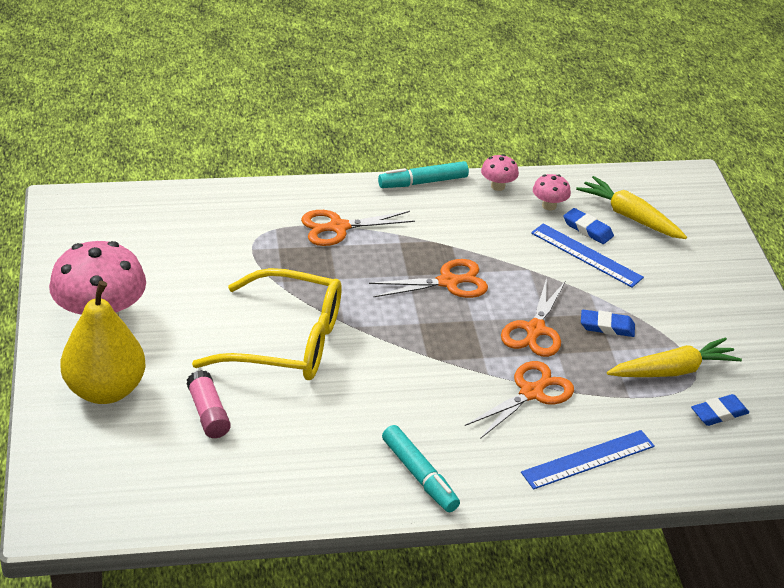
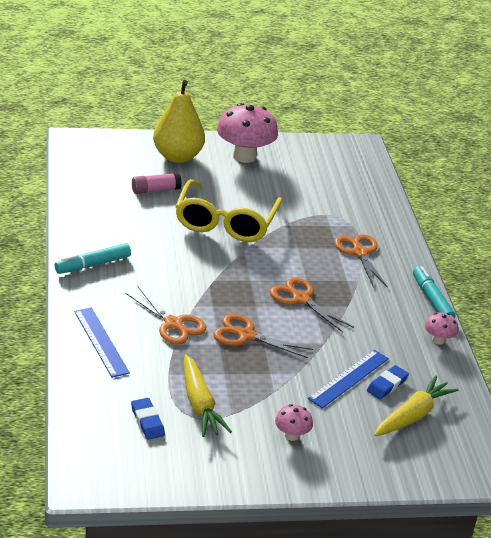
camera: 90 degrees right, 5 degrees down
(448, 282) = (300, 299): orange scissors -> orange scissors turned 150 degrees clockwise
(549, 206) = (417, 366): pink mushroom -> pink mushroom (291, 435)
(607, 326) = (253, 375): blue eraser -> none

